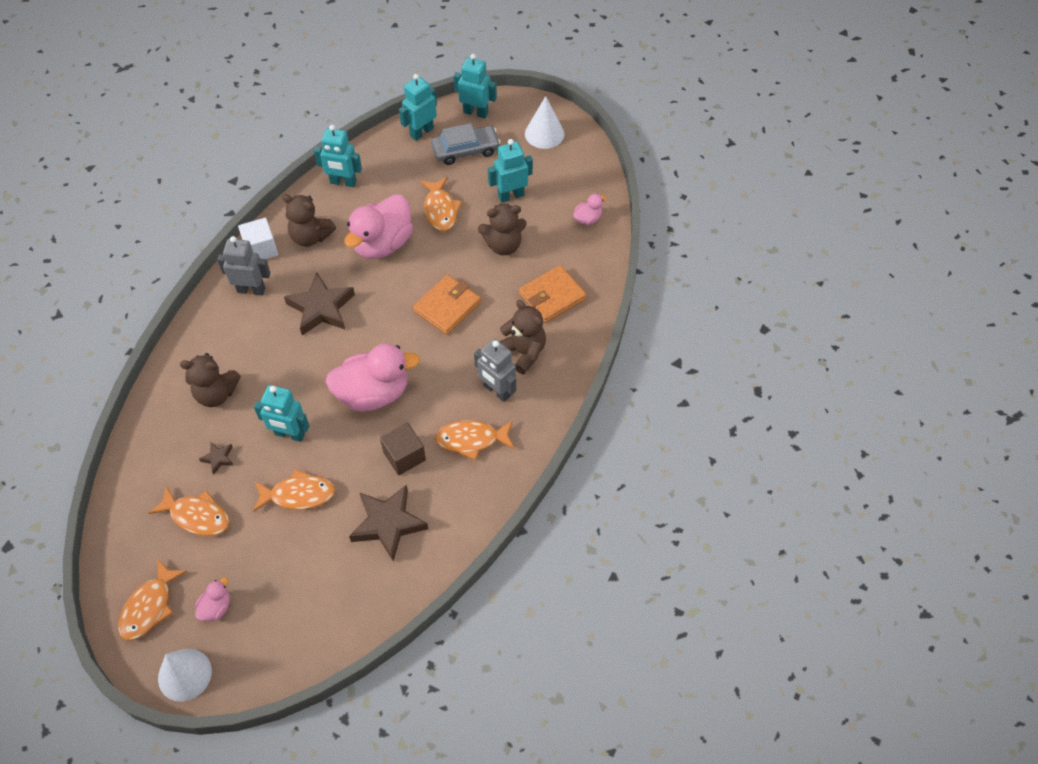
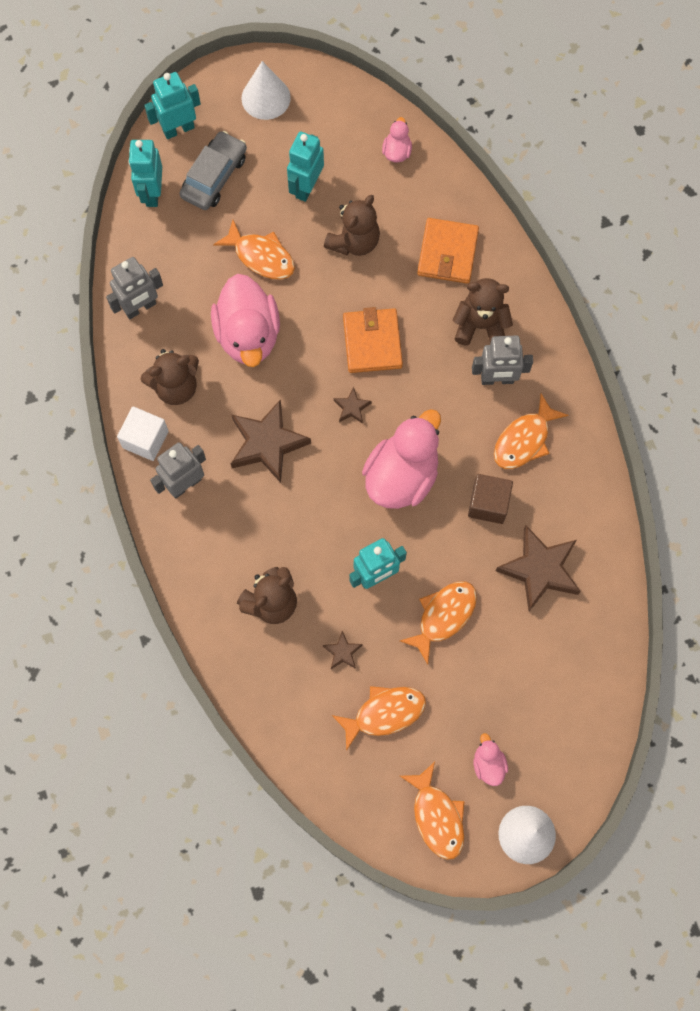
camera: 45 degrees left, 15 degrees up
(343, 182) = (140, 308): turquoise robot -> grey robot
(392, 331) = (352, 407): none -> brown star

